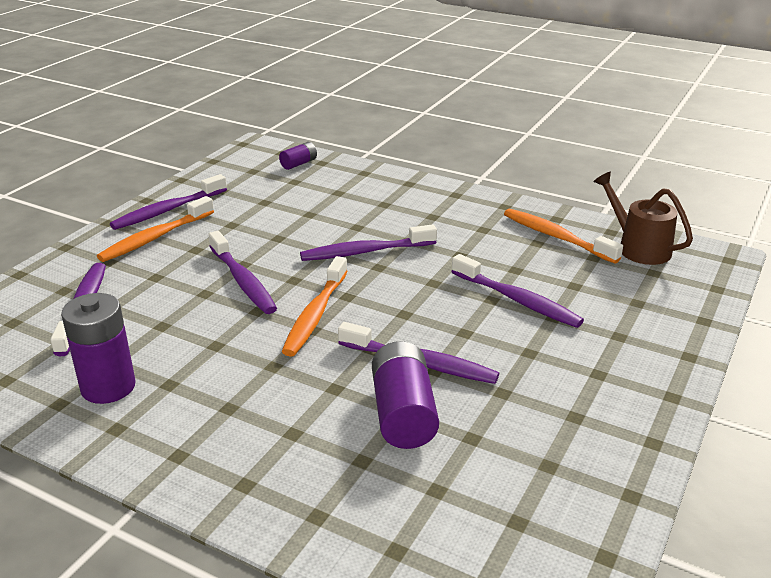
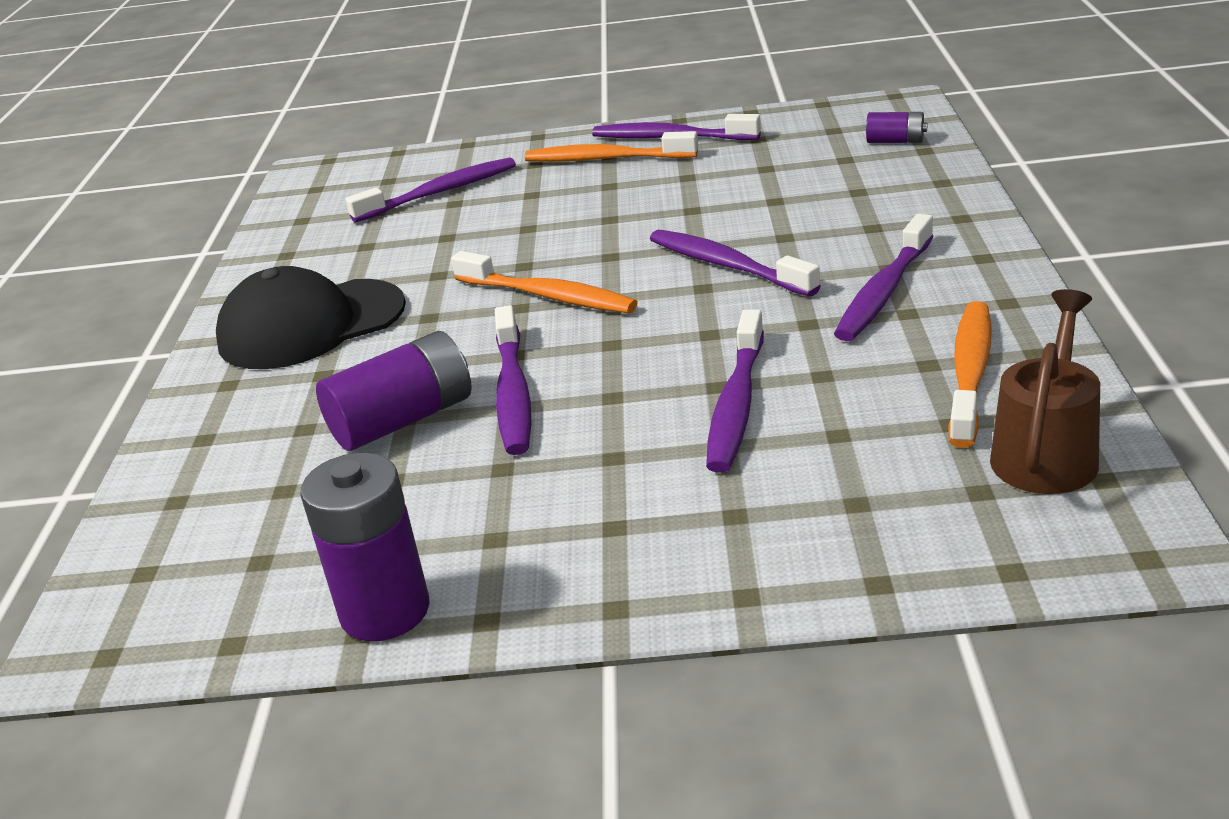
camera: 65 degrees right, 0 degrees up
(108, 387) = (325, 261): purple battery -> purple battery (385, 611)
(208, 420) = (311, 325): none -> black cap
(243, 281) = (573, 234): purple toothbrush -> purple toothbrush (883, 291)
(315, 315) = (548, 296): orange toothbrush -> orange toothbrush turned 135 degrees counterclockwise

